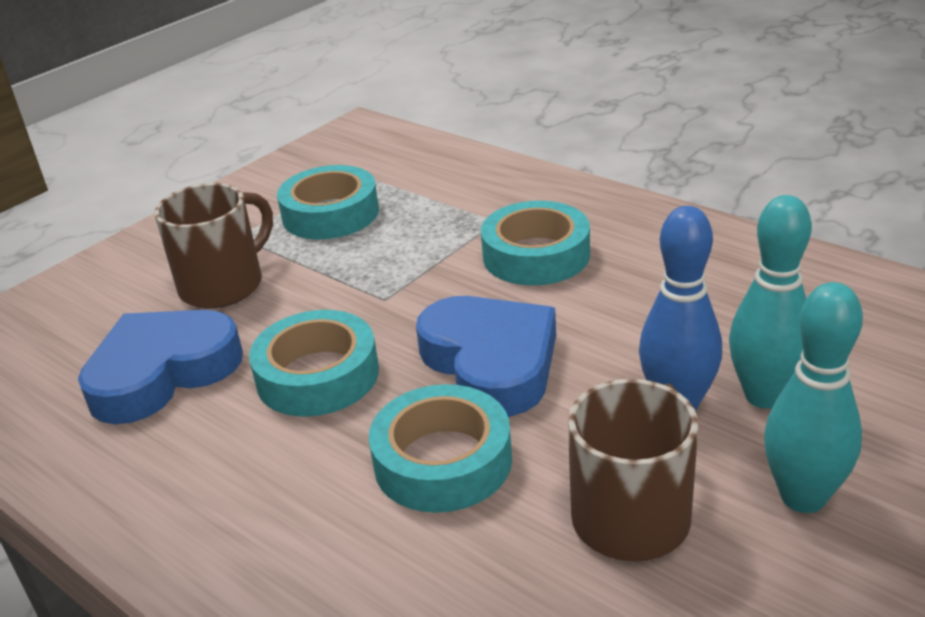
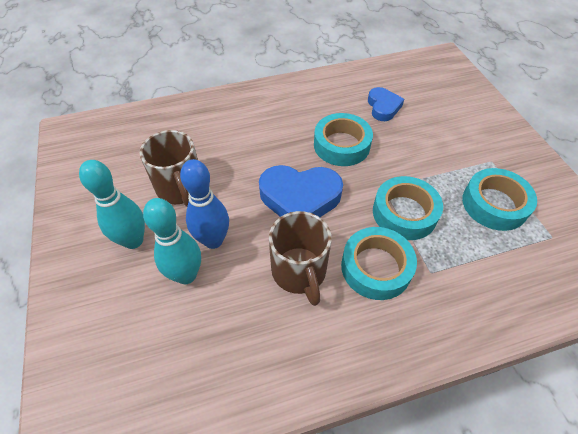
camera: 120 degrees right, 20 degrees up
(162, 373) = (383, 107): blue heart -> blue heart, size x0.59
(224, 285) = (441, 141): brown mug -> brown mug (299, 272)
(443, 461) = (257, 156): turquoise tape -> turquoise tape (404, 213)

